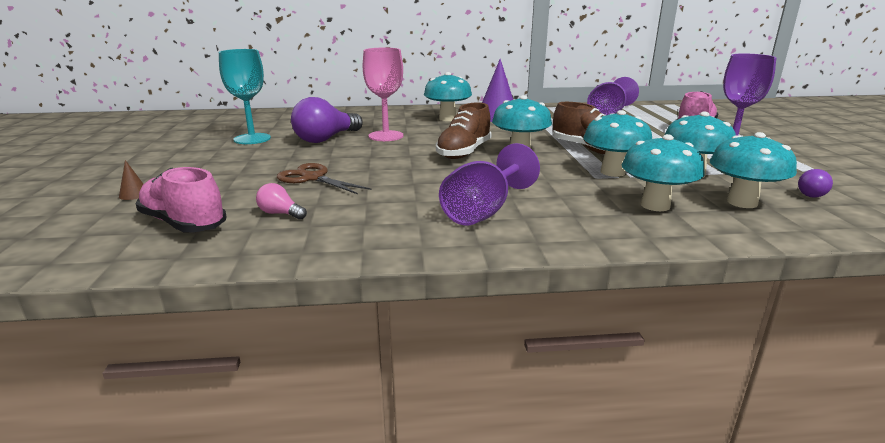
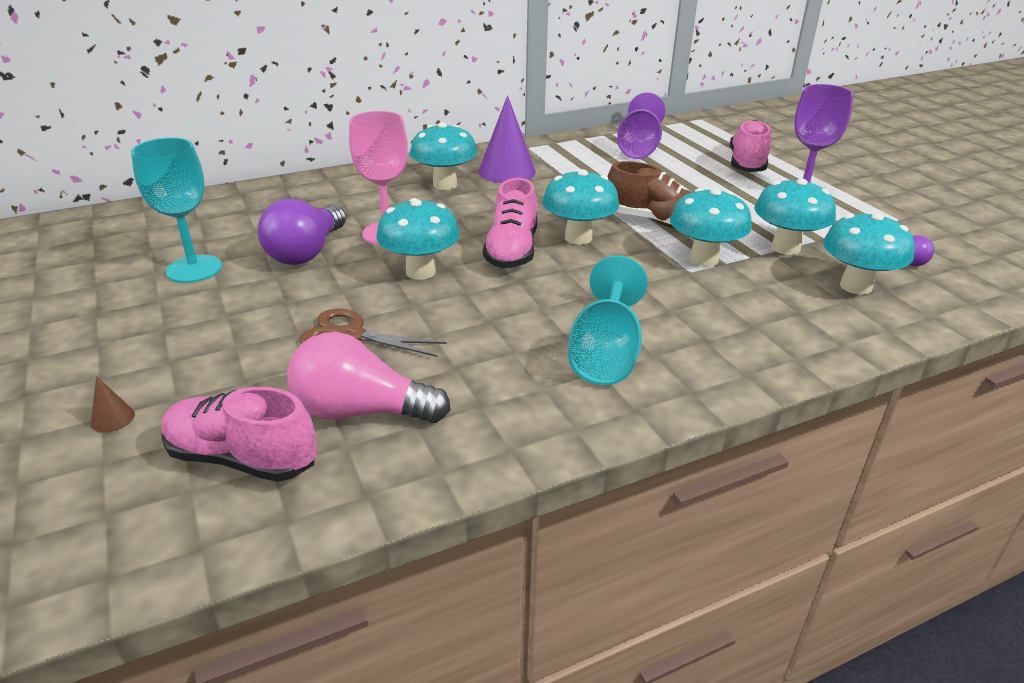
camera: 20 degrees left, 10 degrees up
(280, 214) = (360, 411): pink light bulb -> pink light bulb, size x2.08
(464, 152) = (512, 251): brown shoe -> pink shoe
(483, 211) = (605, 354): purple goblet -> turquoise goblet
(655, 205) = (777, 308): turquoise mushroom -> turquoise mushroom (420, 272)

